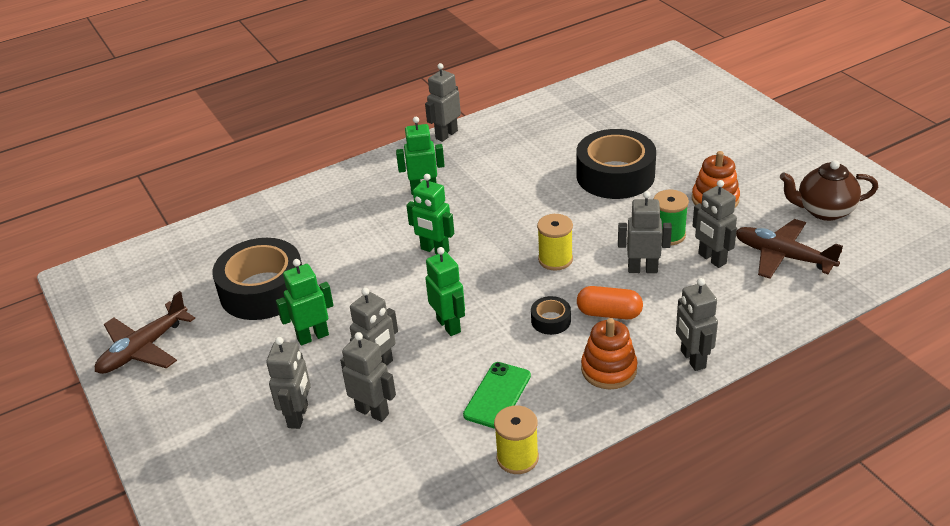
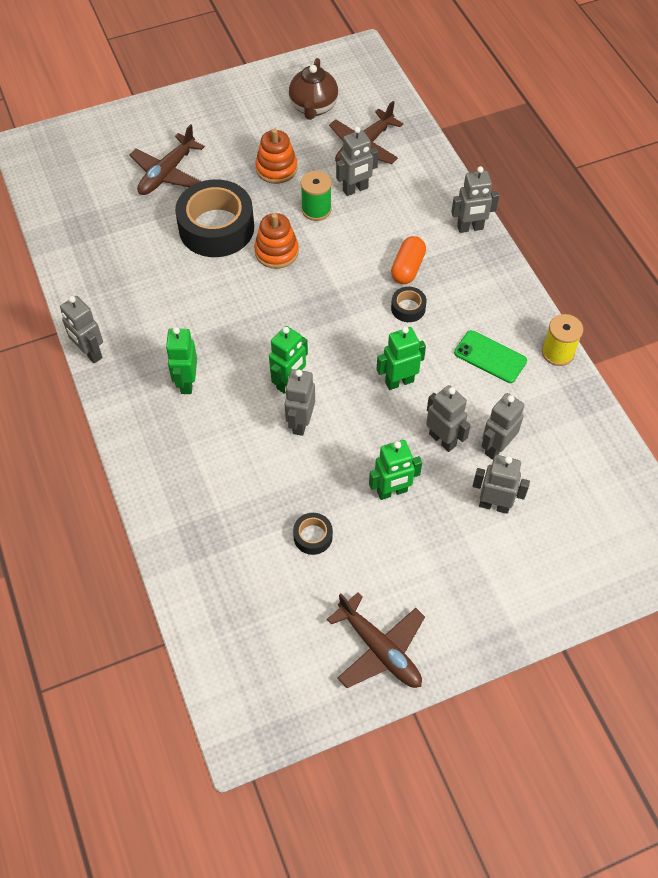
camera: 85 degrees left, 20 degrees up
(263, 290) = (313, 536): black tape -> black tape, size x0.43
(312, 336) = (392, 491): green robot -> green robot turned 90 degrees counterclockwise
(555, 259) = (328, 292): yellow spool -> none
(609, 369) = (472, 280): orange stacking toy -> orange stacking toy (276, 252)
(642, 269) = (357, 235): grey robot -> grey robot (300, 423)
(673, 135) = (167, 173): none -> brown plane

